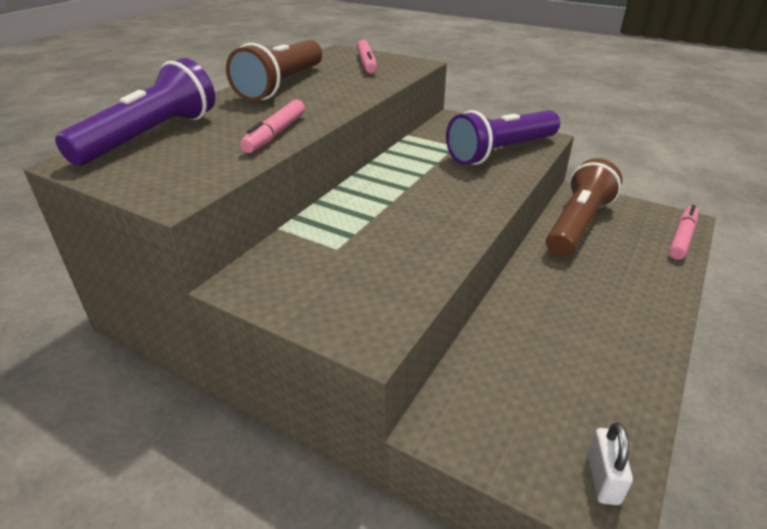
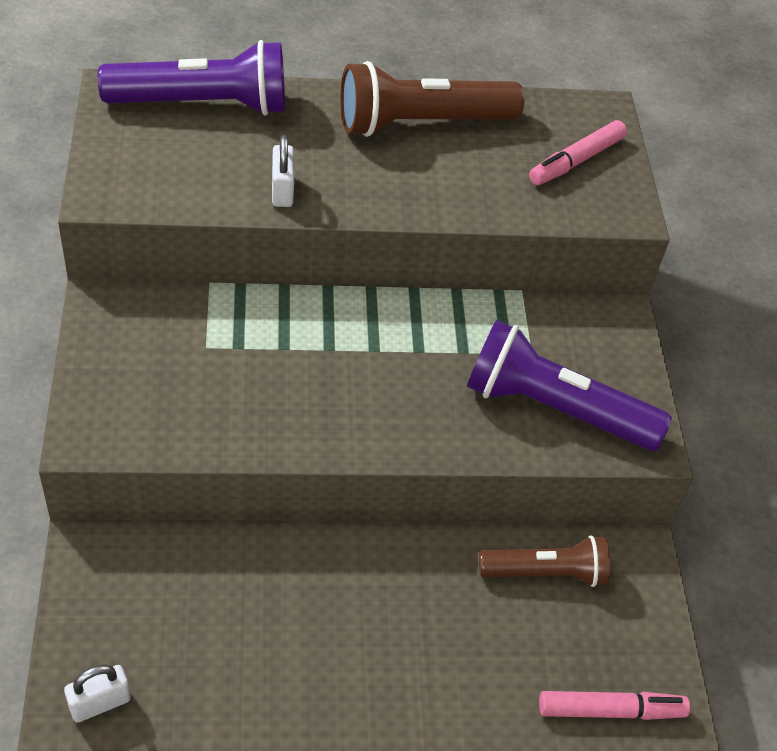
camera: 50 degrees right, 15 degrees up
(275, 134) = (282, 190): pink marker -> white padlock
(577, 225) = (545, 572): brown flashlight -> brown flashlight, size x0.63

